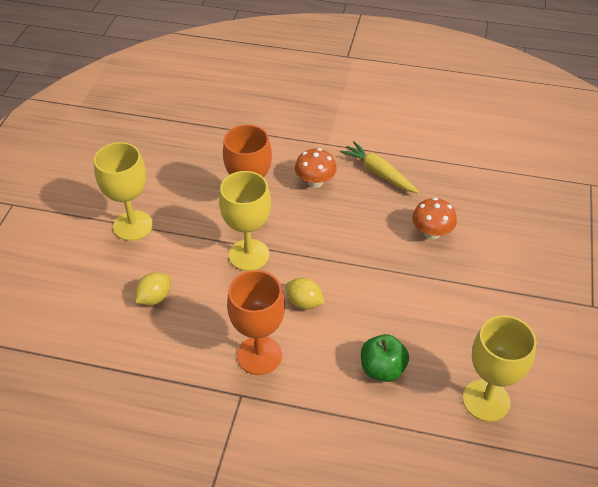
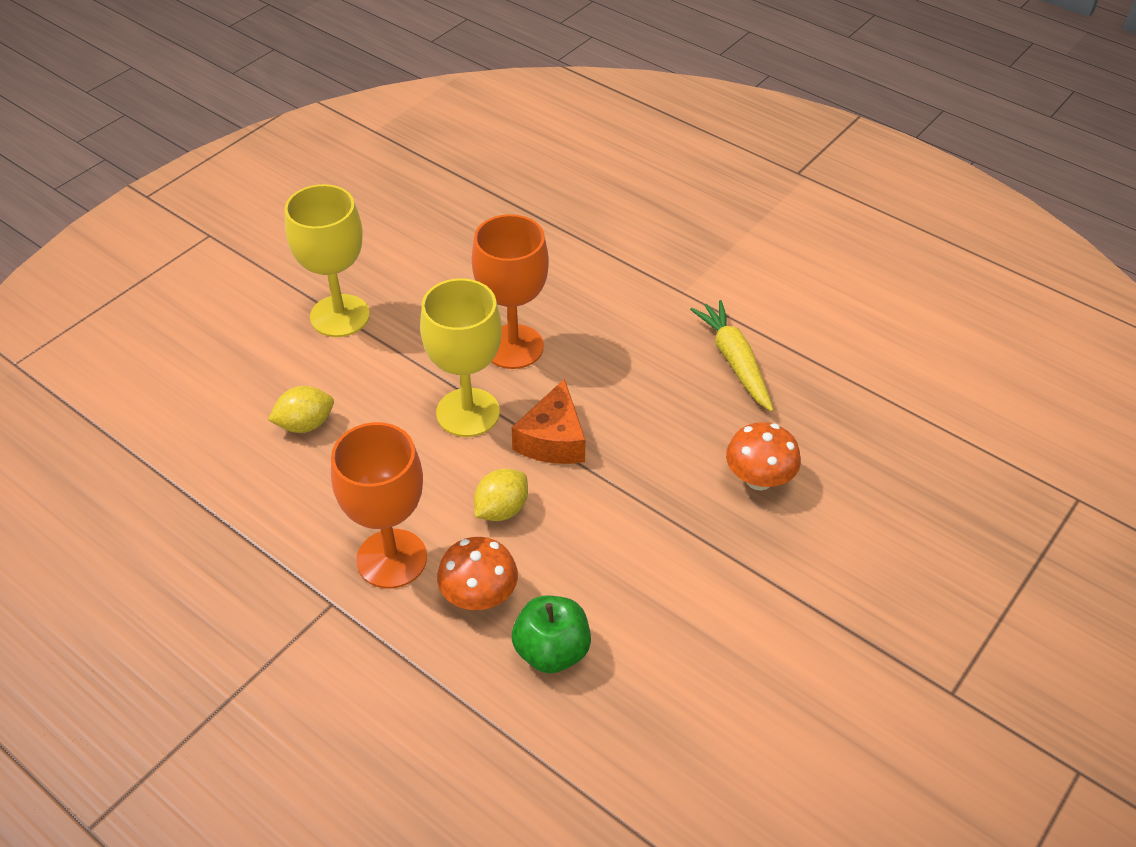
camera: 25 degrees right, 0 degrees up
(304, 302) = (501, 509): yellow lemon -> yellow lemon turned 75 degrees clockwise
(307, 252) = (552, 439): none -> orange cheese
(315, 182) = (629, 341): orange mushroom -> orange mushroom (479, 596)
(486, 400) = (679, 765): yellow goblet -> none

